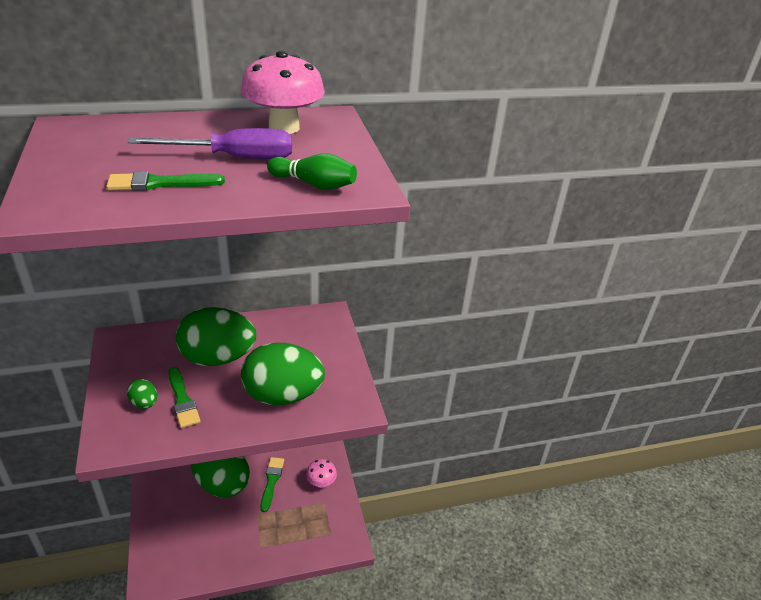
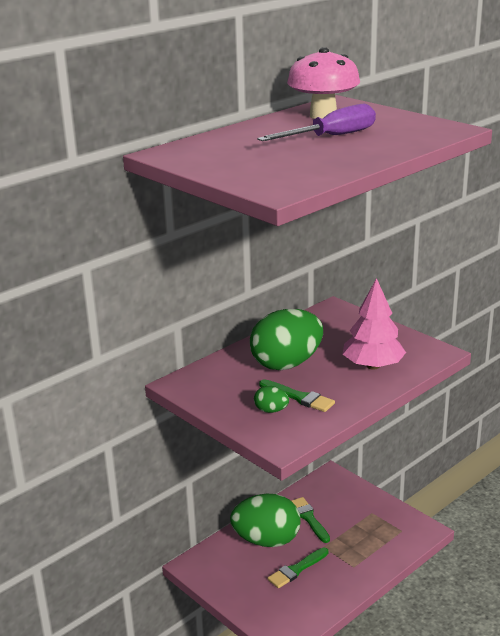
camera: 25 degrees left, 10 degrees down
(160, 183) = (318, 160): green brush -> green brush (297, 569)
(283, 395) = (372, 366): green egg -> pink tree
(314, 184) = (415, 135): green bowling pin -> none
(321, 482) = (354, 500): pink mushroom -> none

